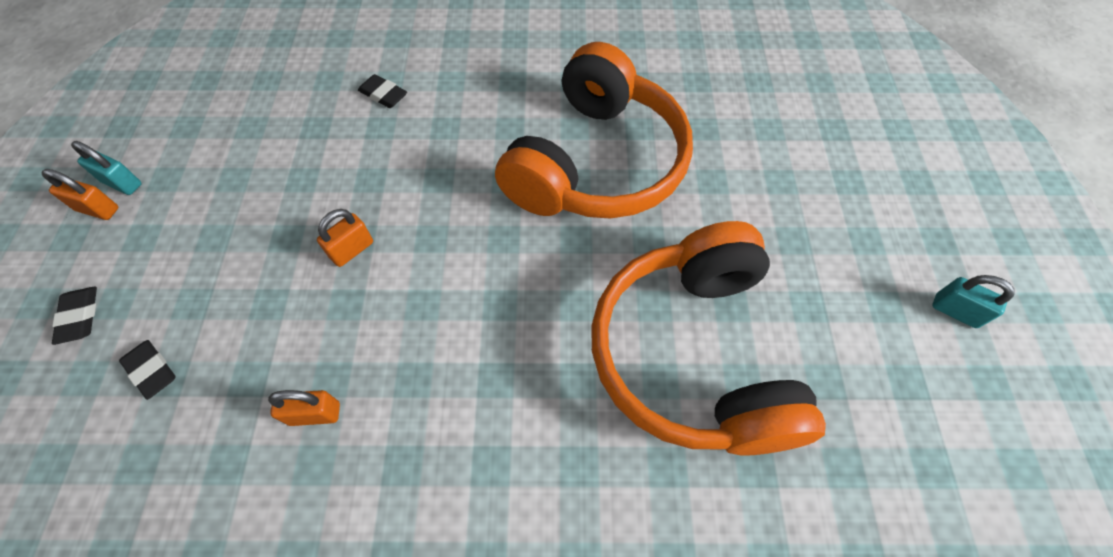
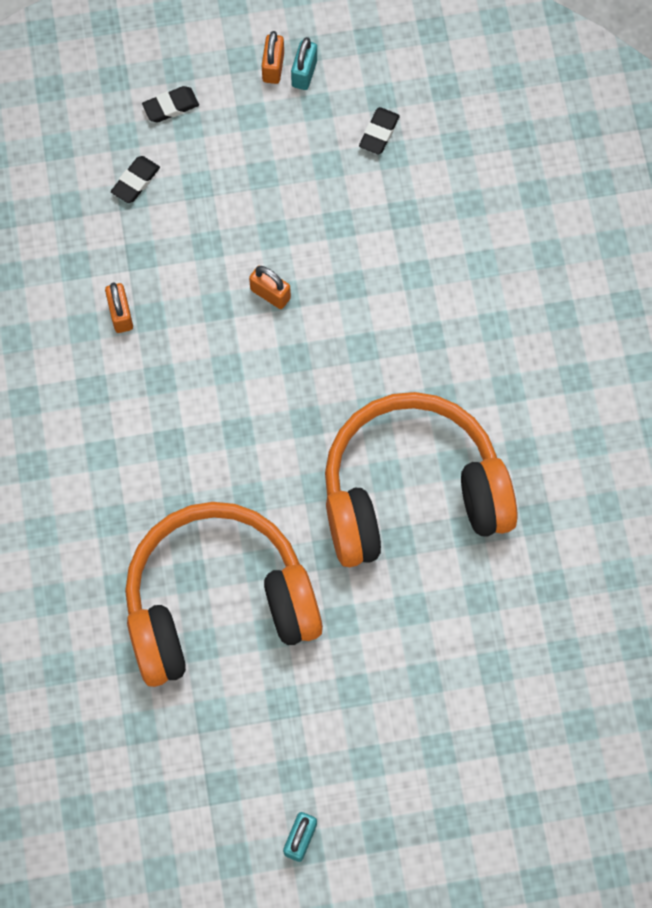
camera: 80 degrees right, 10 degrees up
(383, 95) = (460, 264): black eraser -> black eraser (379, 133)
(596, 163) = (411, 492): orange headphones -> orange headphones turned 150 degrees clockwise

